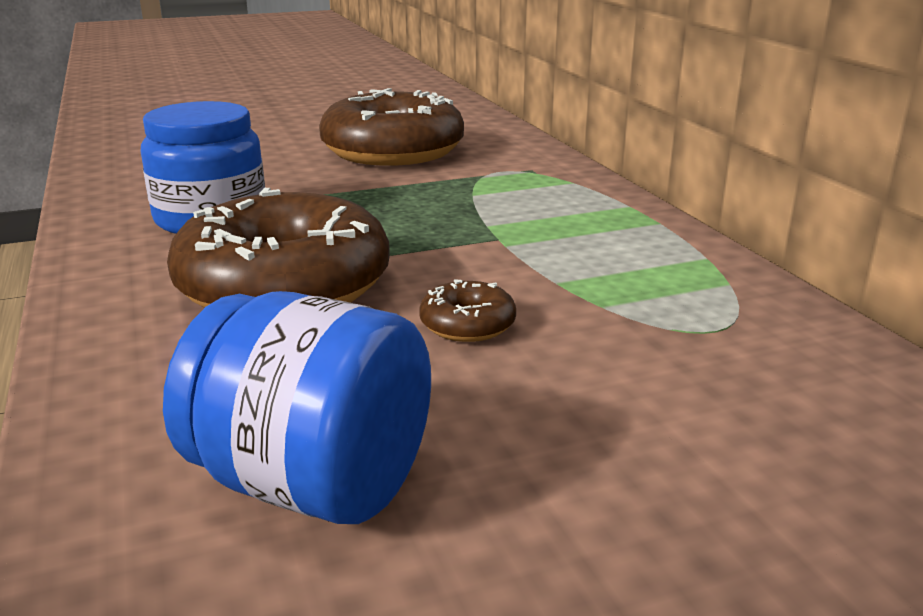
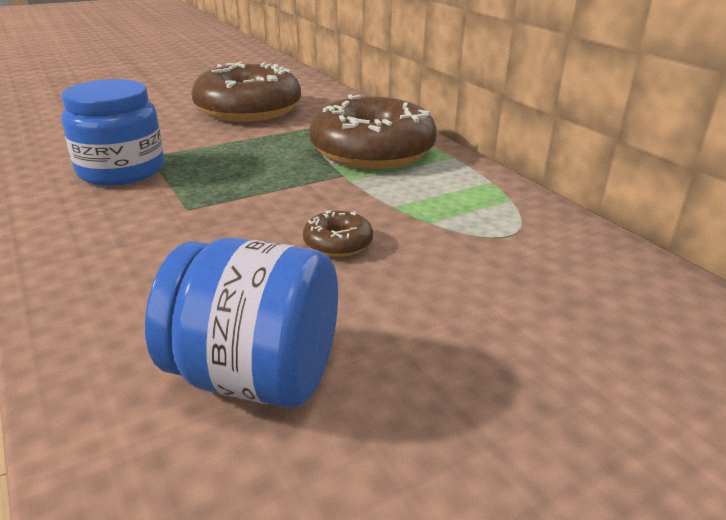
camera: 10 degrees left, 5 degrees up
(284, 285) = (193, 221): brown donut -> brown donut (372, 151)

